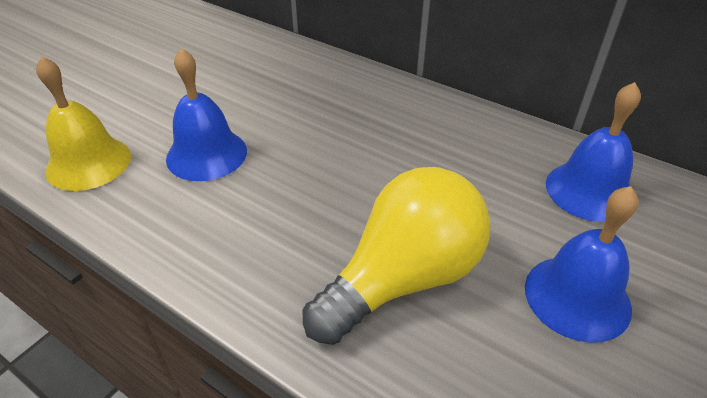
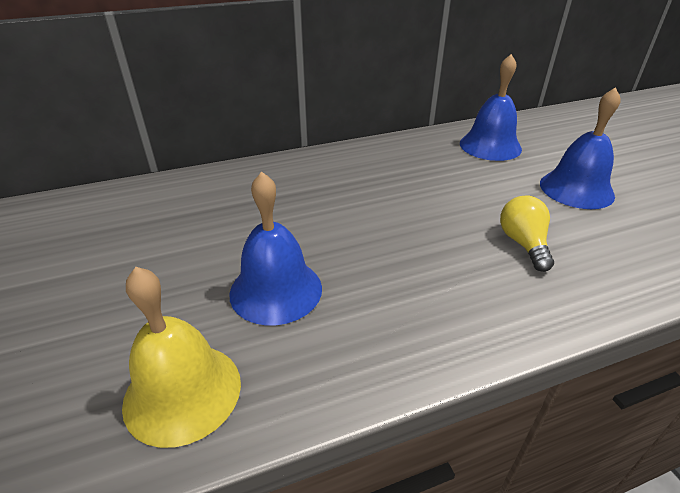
camera: 55 degrees left, 5 degrees down
(403, 278) = (523, 244): yellow light bulb -> yellow light bulb, size x0.49

